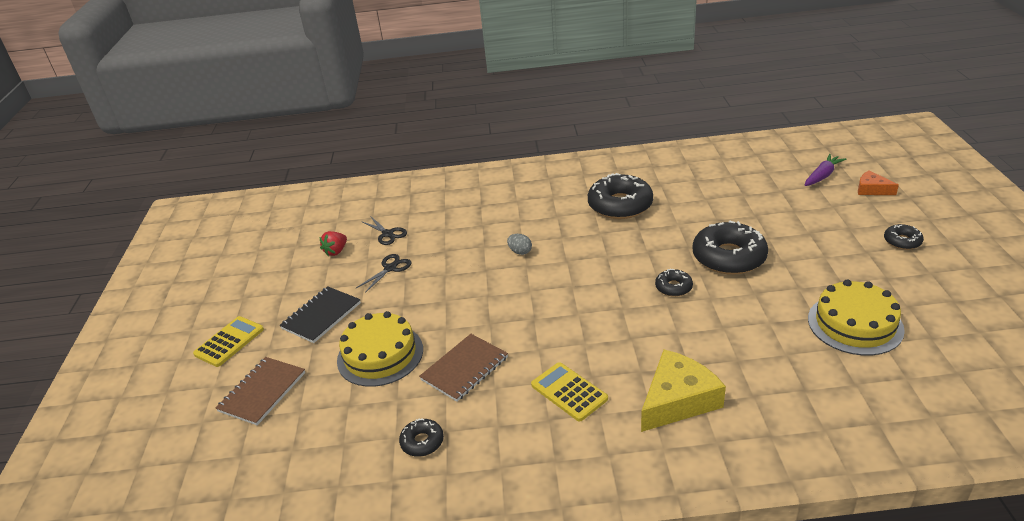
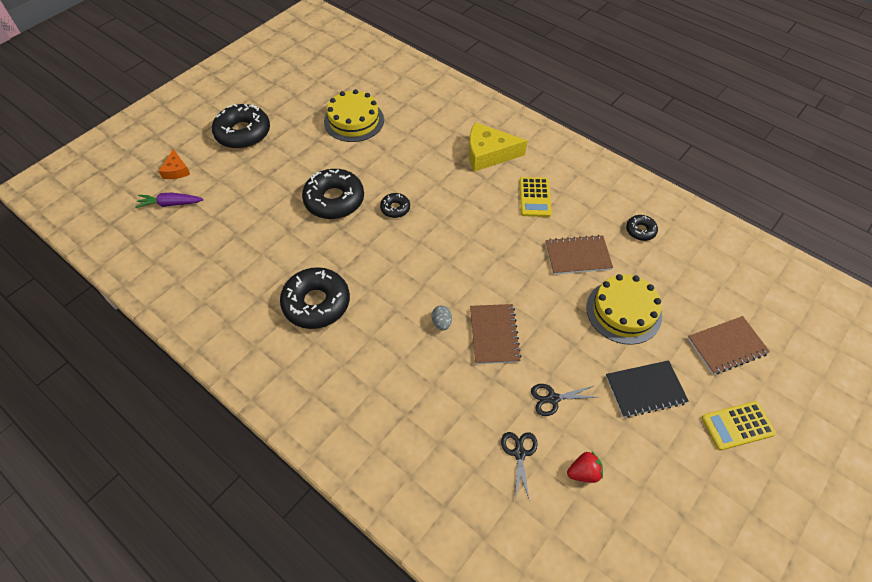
camera: 140 degrees left, 20 degrees up
(473, 271) = (494, 335): none -> brown notebook
(902, 241) = (243, 133): black donut -> black donut, size x2.05

